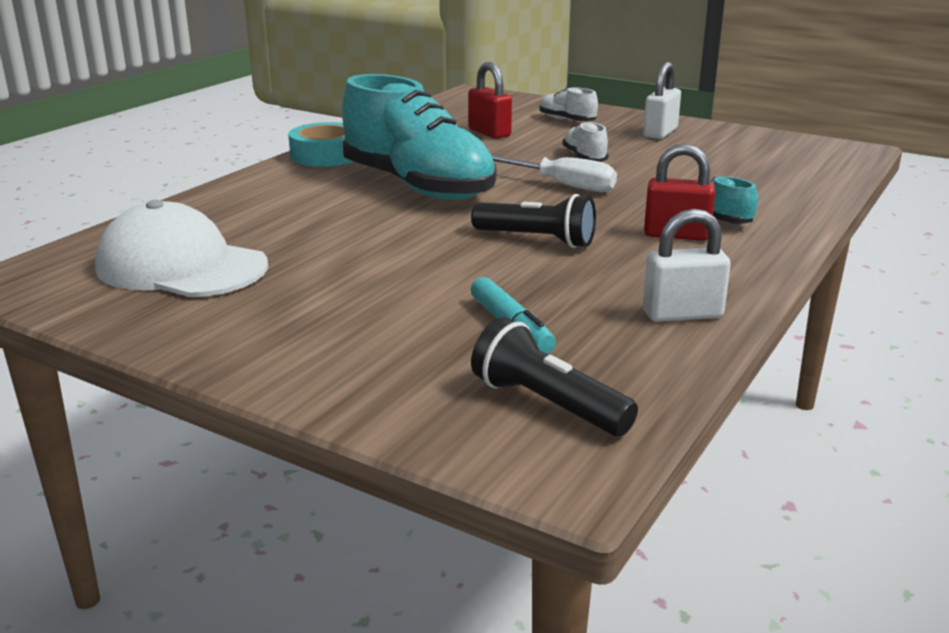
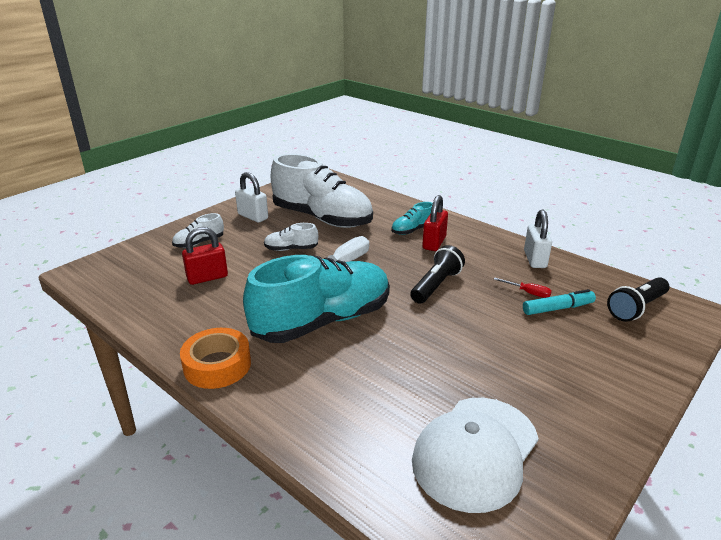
camera: 80 degrees left, 5 degrees up
(326, 155) = (217, 365): turquoise tape -> orange tape
(551, 304) = (528, 293): none -> red screwdriver
(693, 165) = (322, 218): none -> white shoe

